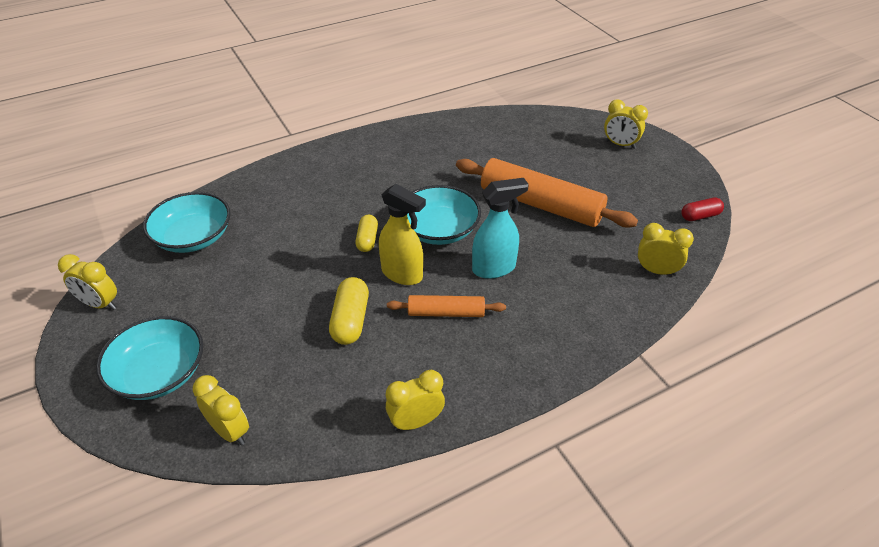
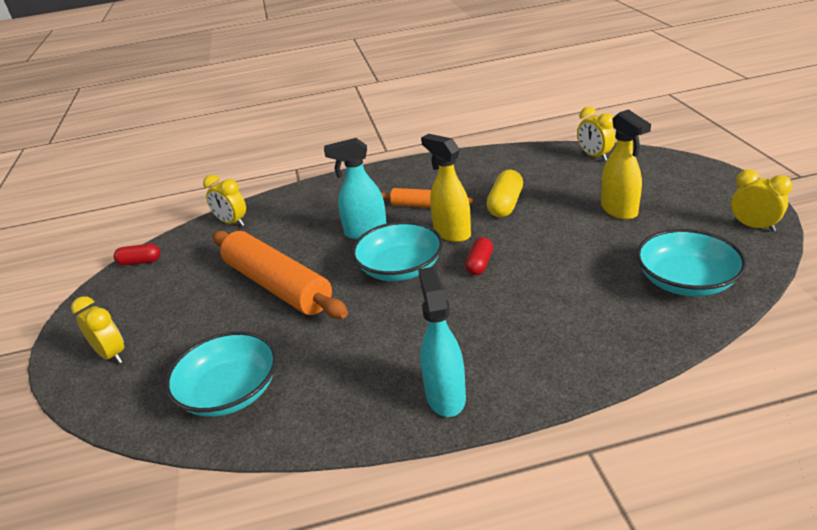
camera: 160 degrees left, 10 degrees down
(159, 373) = (662, 182): turquoise bowl -> turquoise bowl (230, 392)
(224, 319) = (619, 210): none -> yellow spray bottle
(367, 240) = (479, 264): yellow capsule -> red capsule
(373, 145) = (445, 396): none -> turquoise spray bottle
(416, 422) = (467, 157): yellow clock -> none

